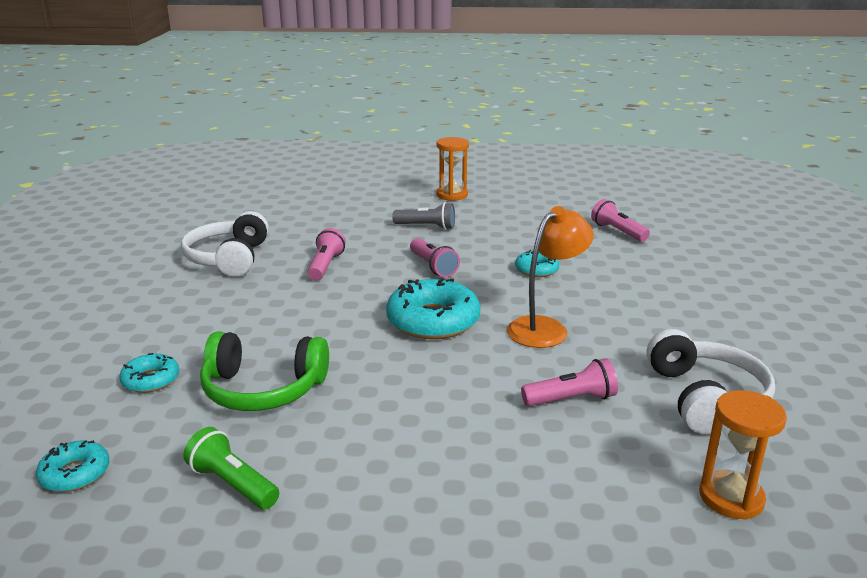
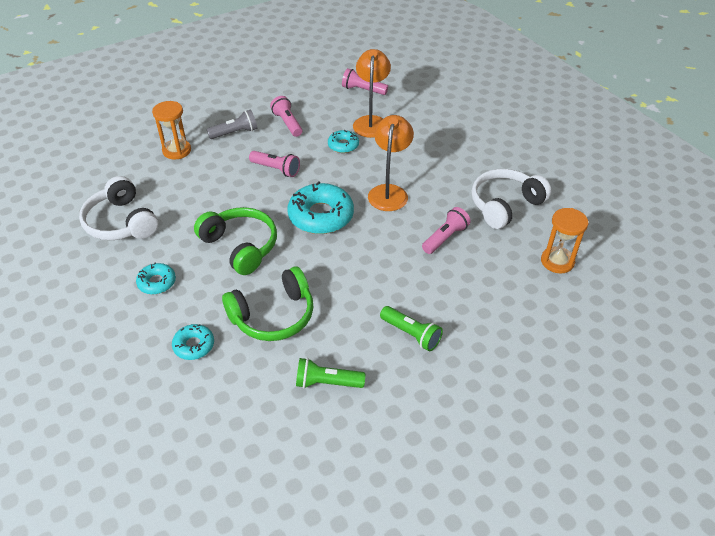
camera: 35 degrees left, 20 degrees up
(75, 474) = (230, 428): turquoise donut -> turquoise donut (157, 282)
(311, 316) = (240, 246): none -> green headphones
(325, 266) = (202, 199): pink flashlight -> pink flashlight (287, 123)
(400, 484) = (411, 334): none -> green flashlight
(452, 195) = (221, 93): orange hourglass -> orange hourglass (177, 151)
(596, 260) = (371, 122): none -> orange lamp
(705, 397) = (505, 205): white headphones -> white headphones turned 90 degrees counterclockwise

